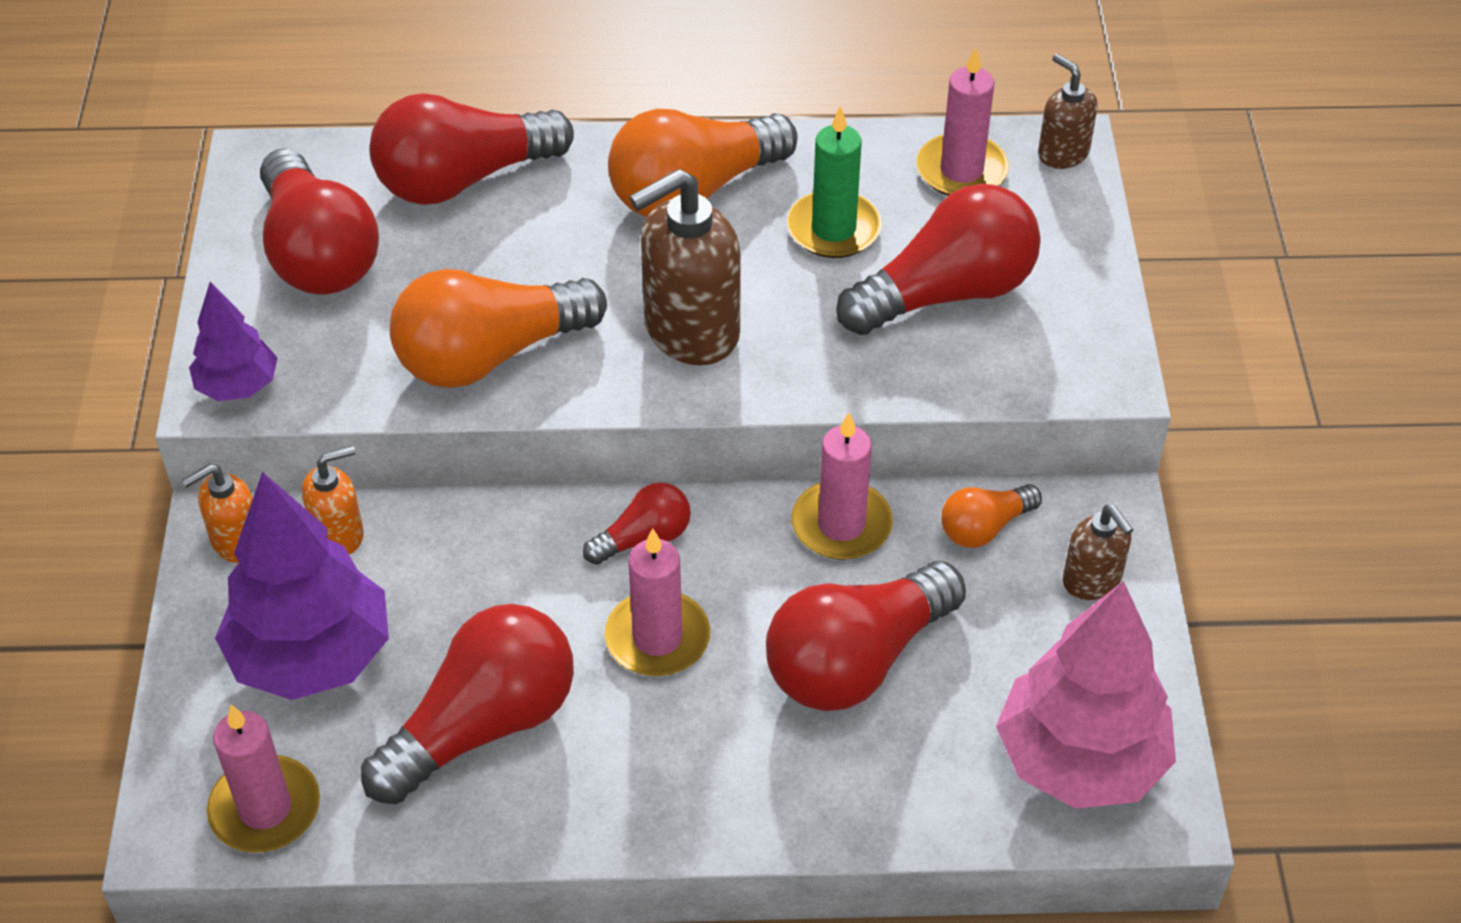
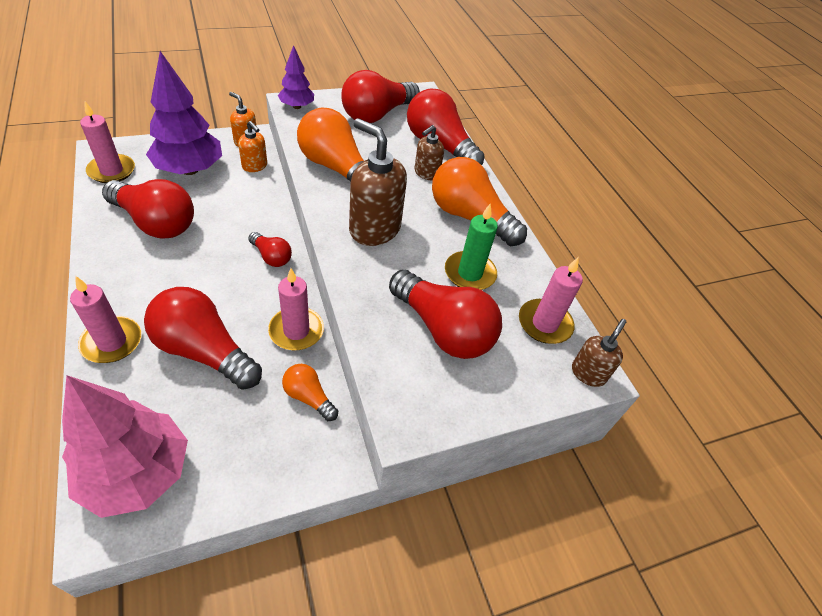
camera: 65 degrees right, 0 degrees up
(657, 638) = (211, 271): pink candle -> pink candle (112, 342)
(1092, 580) = (279, 461): brown soap dispenser -> brown soap dispenser (426, 173)

